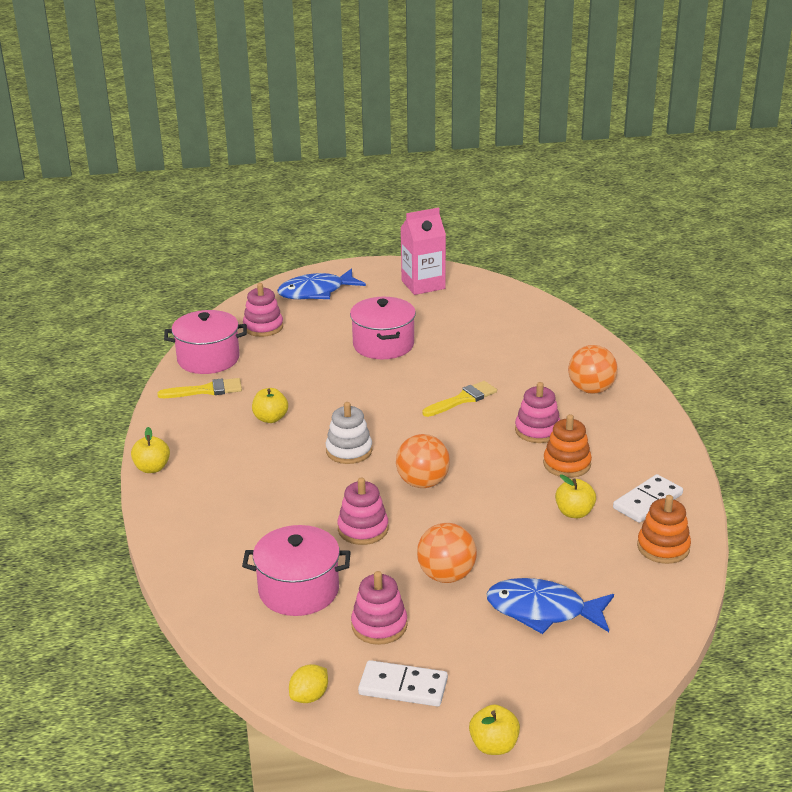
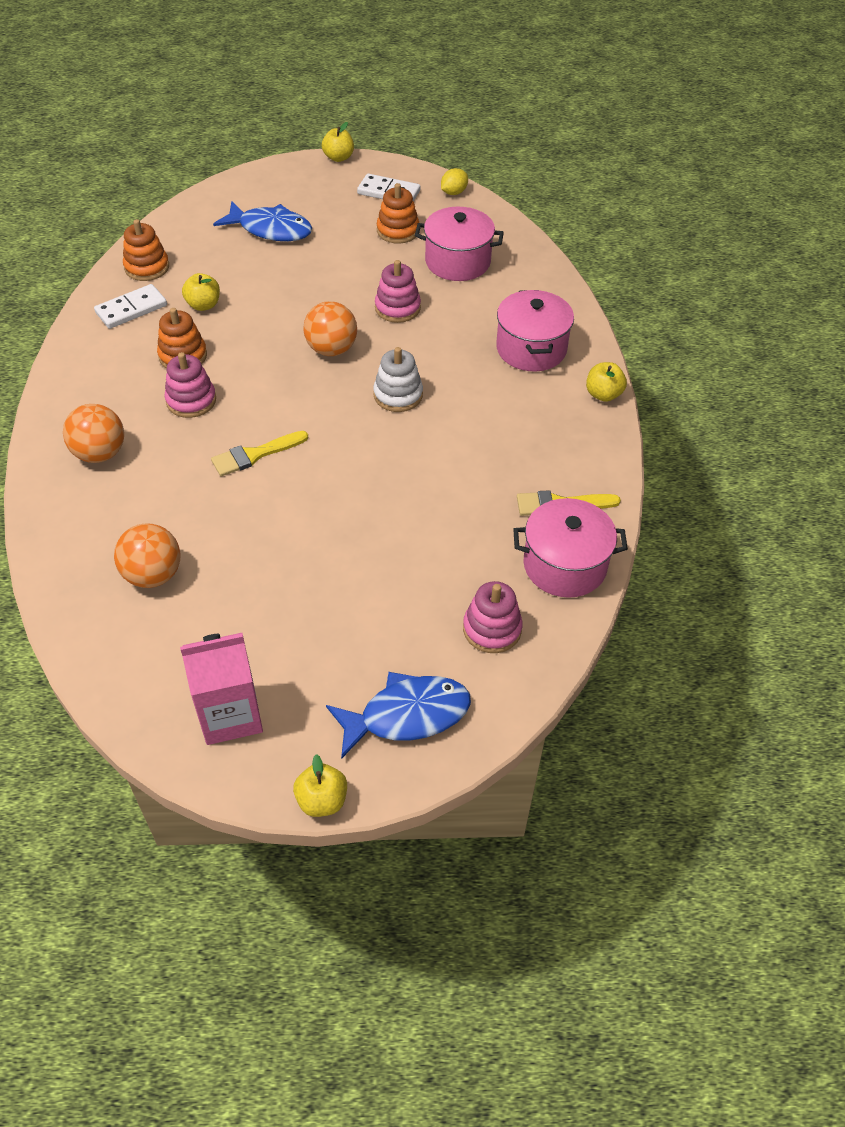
camera: 175 degrees left, 20 degrees up
(270, 418) = (481, 449): yellow apple -> yellow apple (322, 800)
(379, 625) = (398, 231): pink stacking toy -> orange stacking toy
(383, 345) = (326, 567): pink pot -> pink pot (531, 349)
(446, 575) = (336, 262): orange ball -> orange ball (153, 575)

